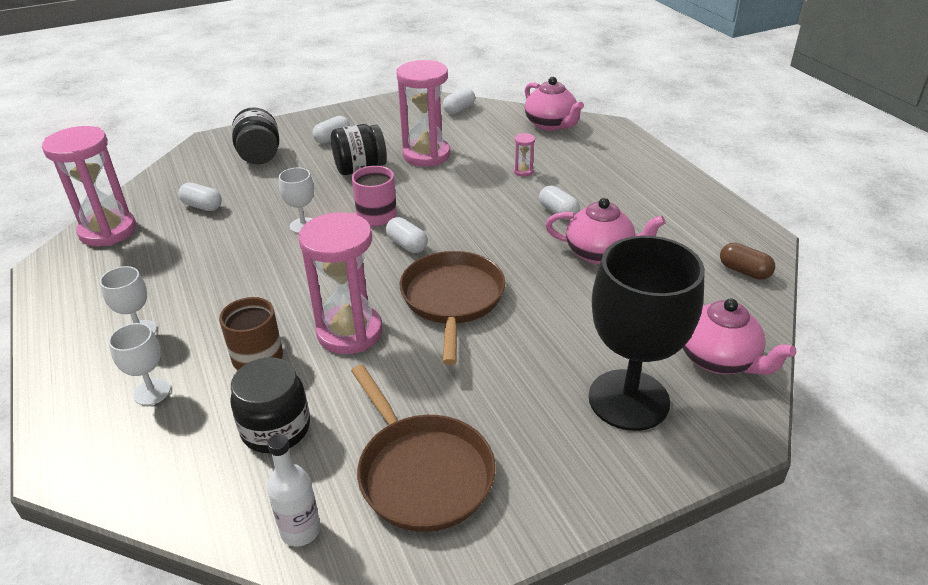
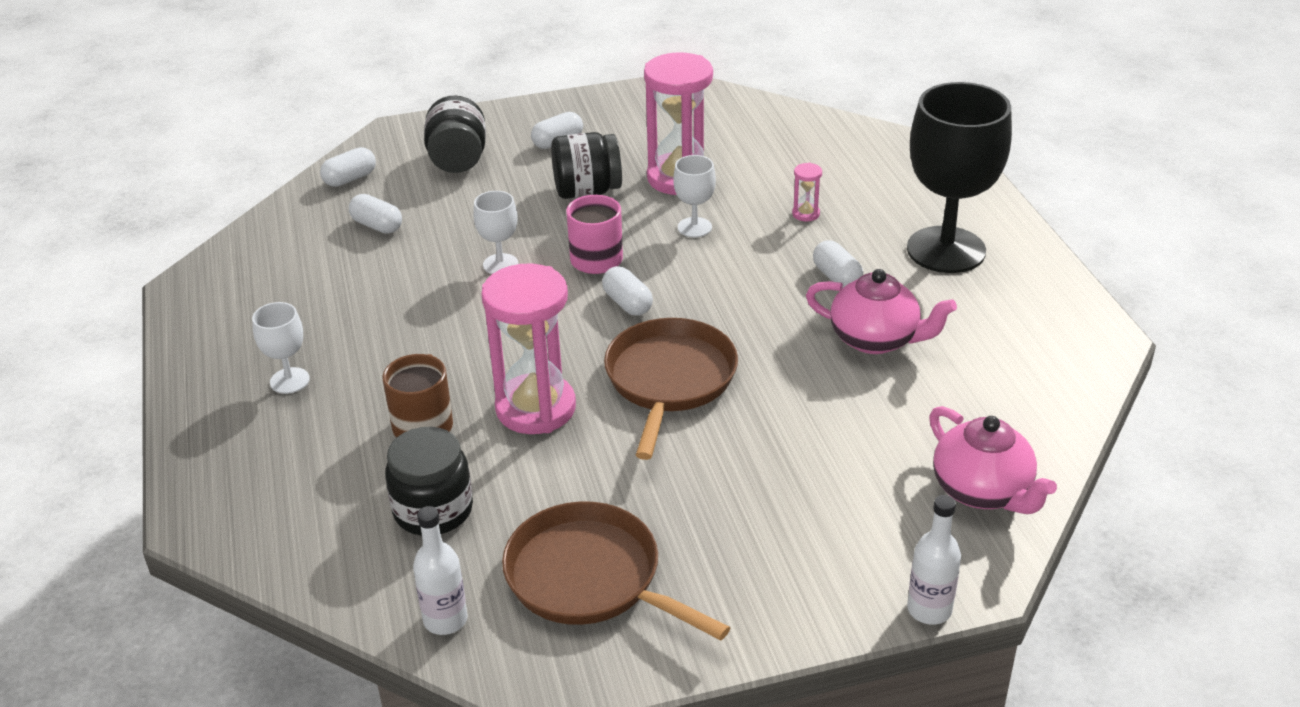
camera: 10 degrees right, 0 degrees up
(108, 231) = (259, 249): pink hourglass -> none
(152, 392) = (299, 453): white goblet -> white goblet (694, 227)
(422, 473) = (589, 578): brown pan -> brown pan turned 150 degrees clockwise
(459, 109) = (740, 111): white capsule -> white capsule (350, 179)
(551, 124) = (864, 146): pink teapot -> none
(628, 400) = (853, 525): black goblet -> black goblet (946, 250)
(712, 464) = (929, 609): none -> white bottle
(744, 271) = (1060, 382): brown capsule -> none

